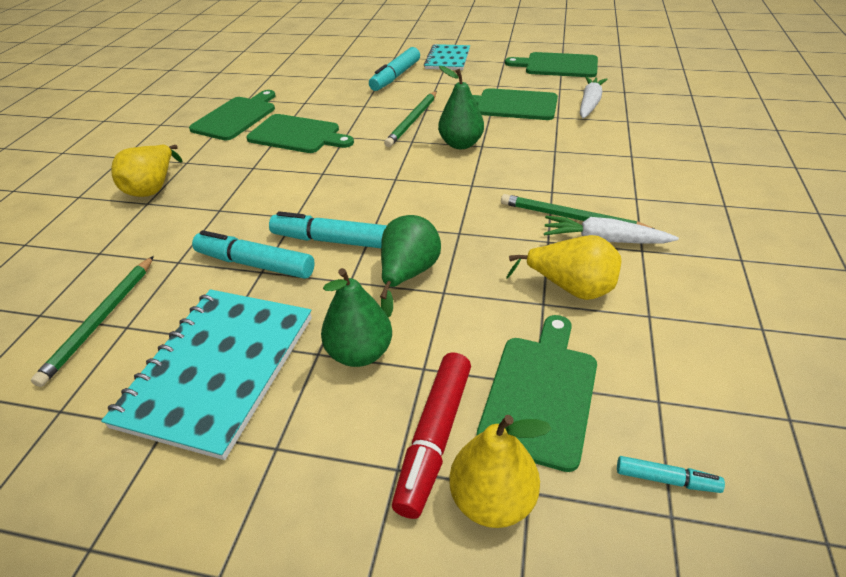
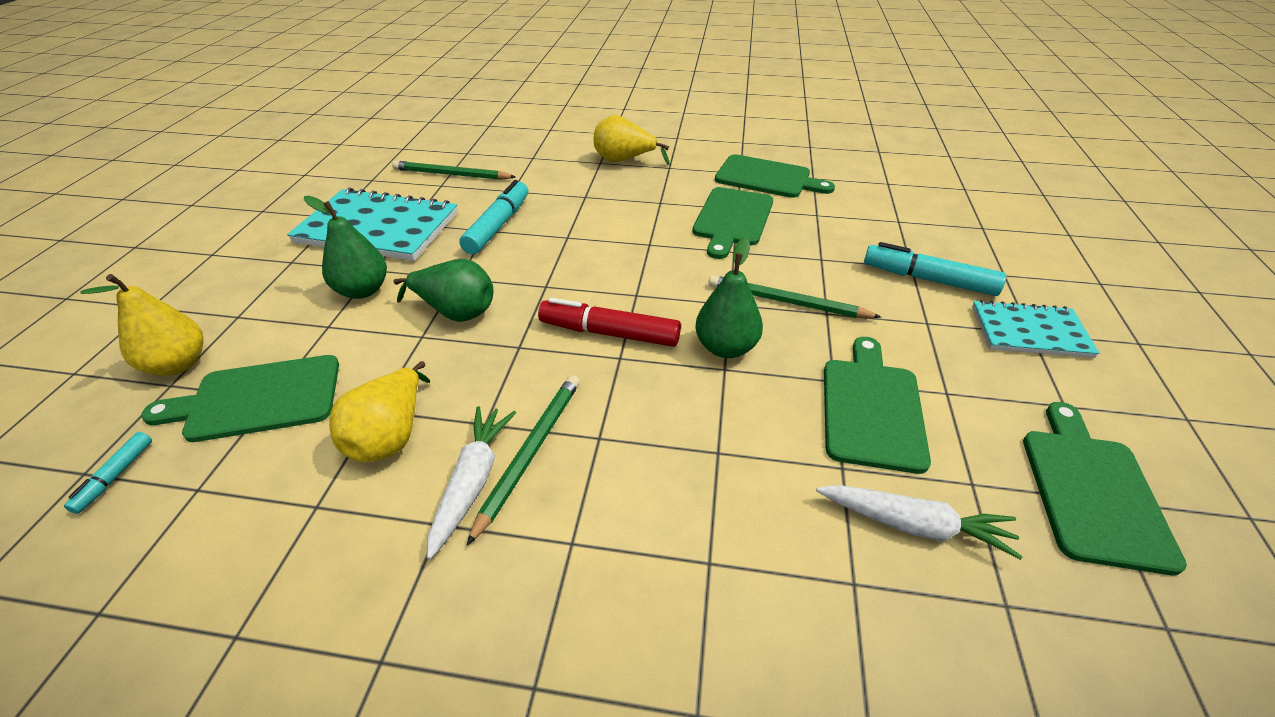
camera: 85 degrees right, 0 degrees up
(332, 240) = (523, 262): turquoise marker -> none
(435, 437) = (252, 334): red marker -> red marker (609, 333)
(541, 393) = (258, 399): green cutting board -> green cutting board turned 150 degrees clockwise

